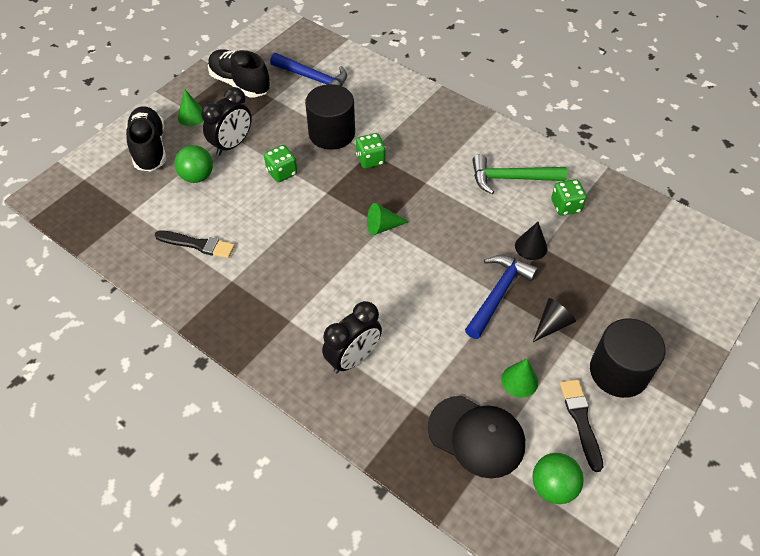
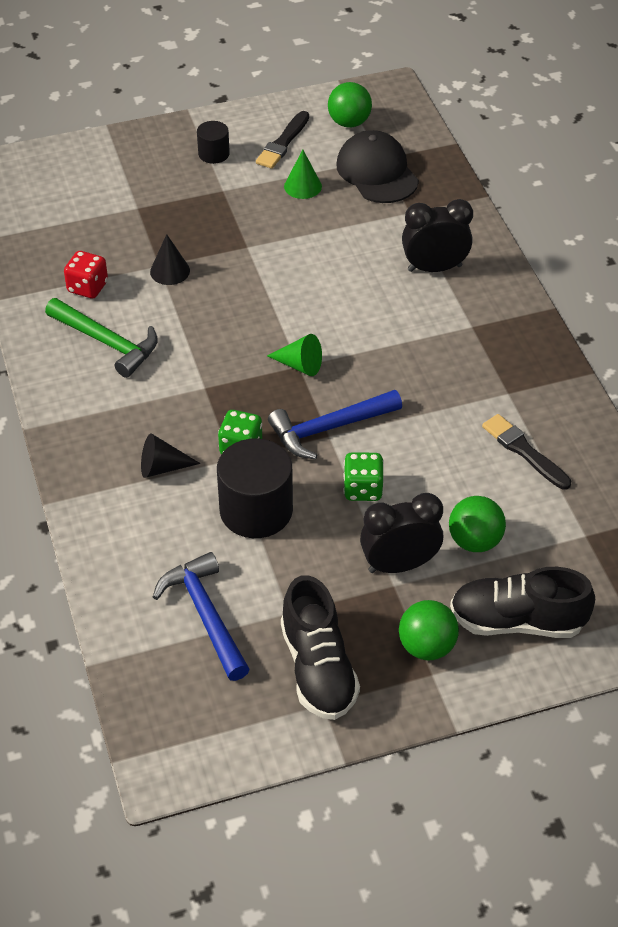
camera: 145 degrees left, 5 degrees down
(150, 148) = (517, 621): black shoe -> black shoe turned 75 degrees clockwise
(192, 116) = (426, 646): green cone -> green ball
(498, 294) = (249, 250): blue hammer -> blue hammer (329, 428)
(552, 324) = (228, 207): black cone -> black cone (162, 467)
(565, 206) = (87, 287): green dice -> red dice
(618, 371) = (213, 154): black cylinder -> black cylinder, size x0.53

